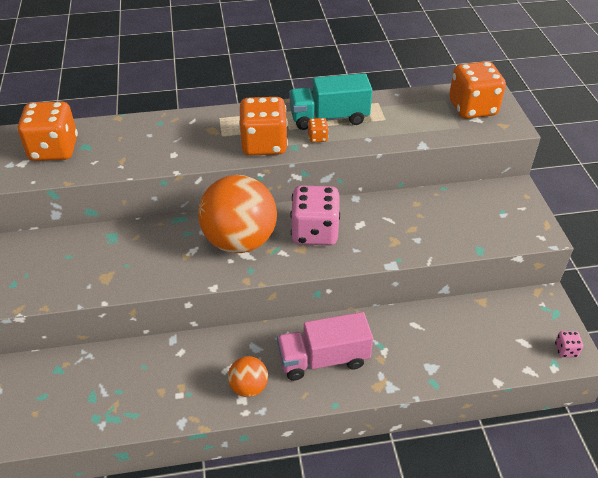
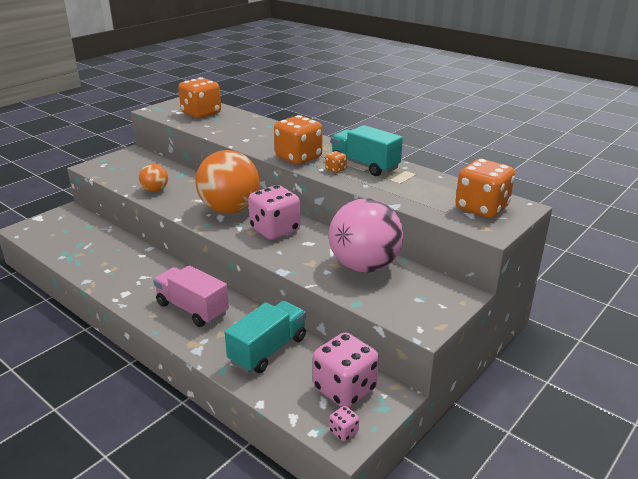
camera: 50 degrees right, 15 degrees down
(249, 387) = (137, 291): orange ball -> orange ball (155, 190)
(431, 214) = (364, 266): none -> pink ball
(432, 339) = (268, 350): none -> turquoise truck
(519, 321) = (344, 389): none -> pink dice

